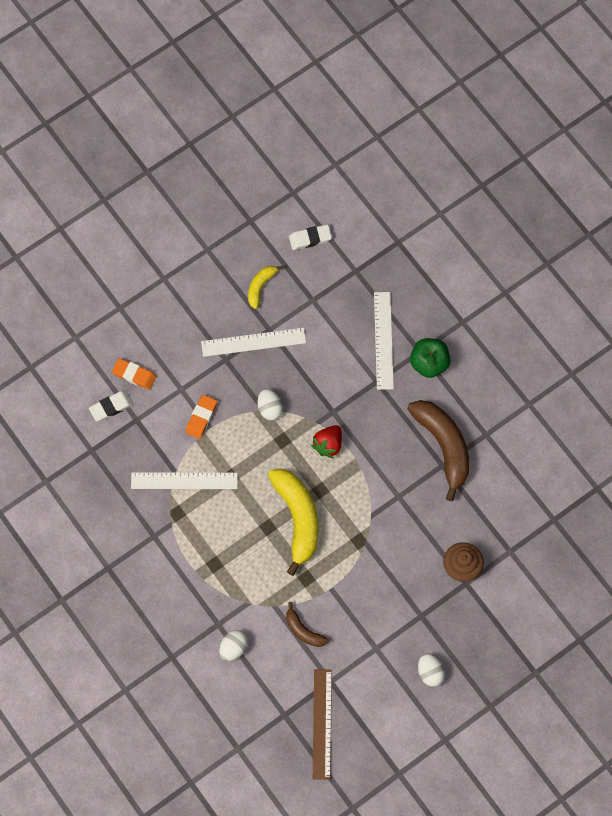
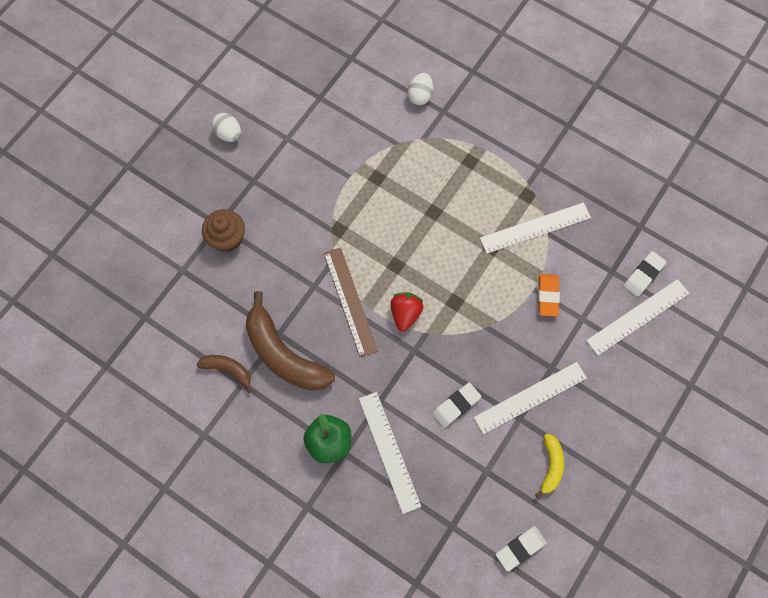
camera: 160 degrees right, 0 degrees up
(134, 375) = (637, 316): orange eraser -> white ruler
(270, 408) = (481, 330): white egg -> none
(297, 519) = (407, 229): yellow banana -> none
(303, 630) = (361, 131): brown banana -> brown banana (228, 370)
(316, 356) = (456, 406): none -> white eraser
(322, 724) = (314, 61): brown ruler -> brown ruler (350, 301)

